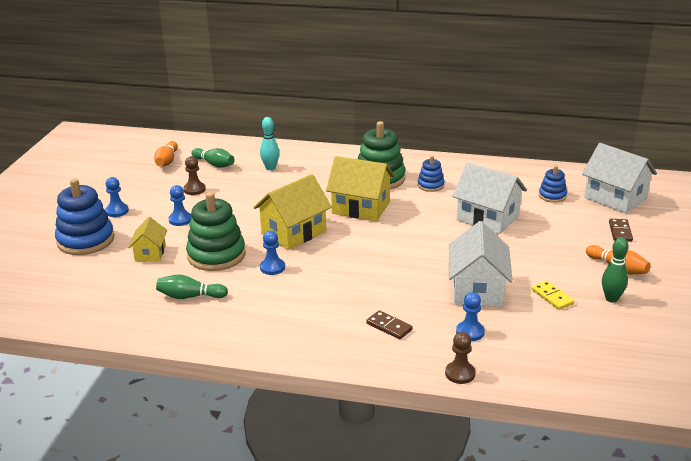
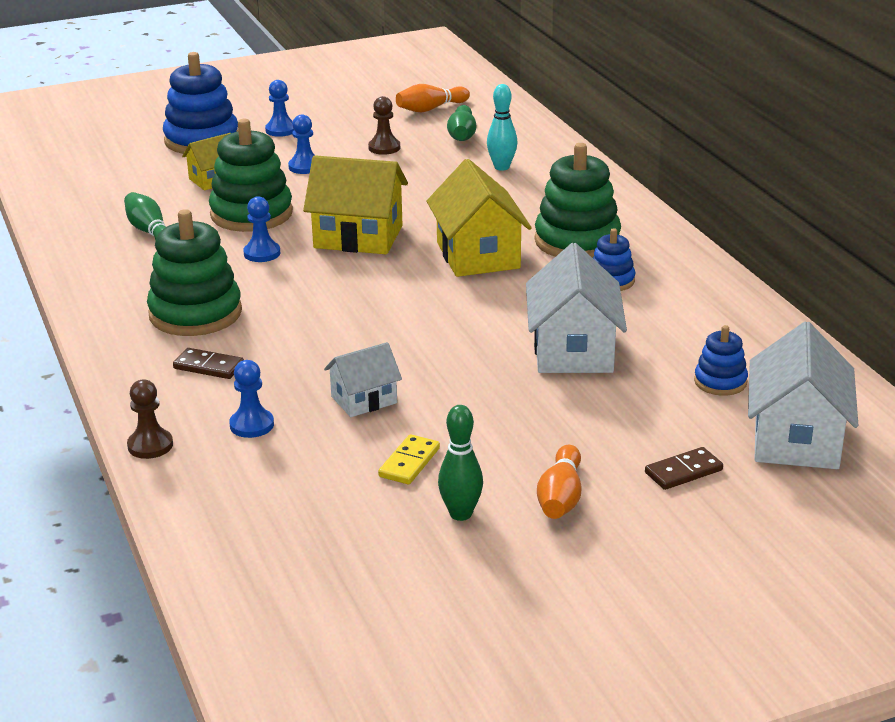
camera: 55 degrees right, 0 degrees up
(319, 312) = (195, 313): none -> green stacking toy
(389, 327) = (208, 366): brown domino -> brown domino turned 75 degrees counterclockwise
(477, 289) = (364, 400): white house -> white house, size x0.57

